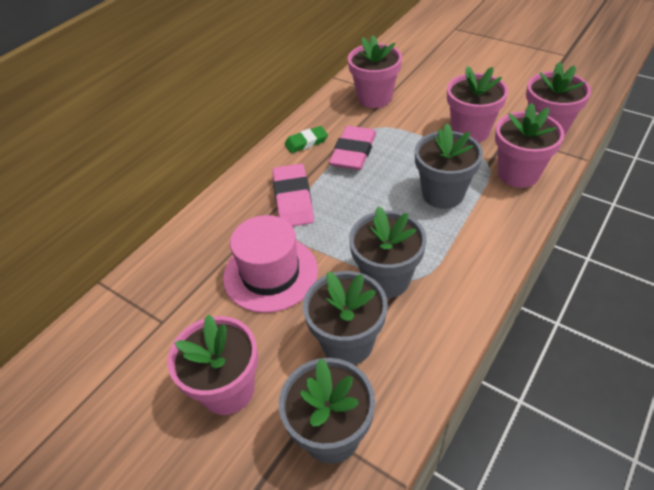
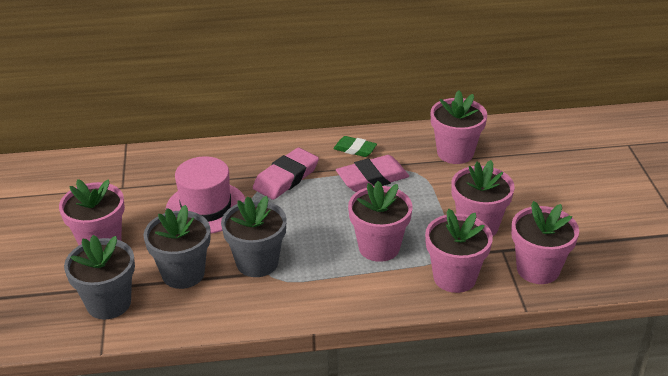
camera: 45 degrees right, 10 degrees down
(443, 194) = (379, 247): grey flower pot -> pink flower pot

